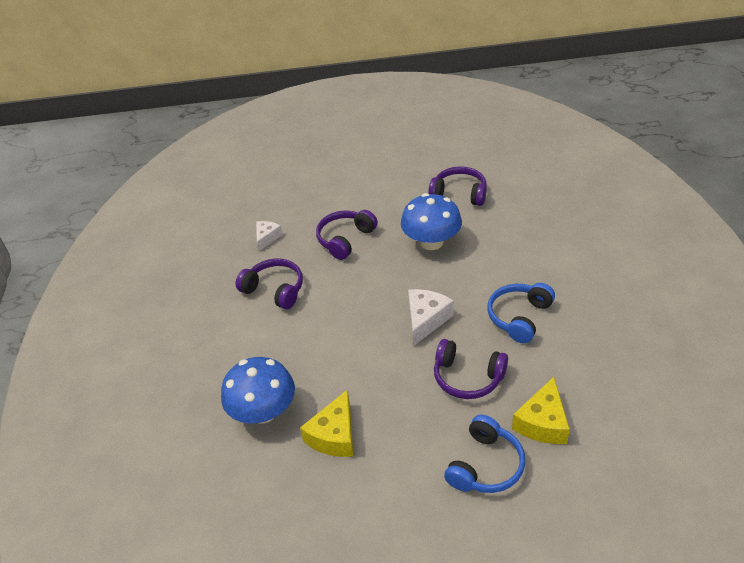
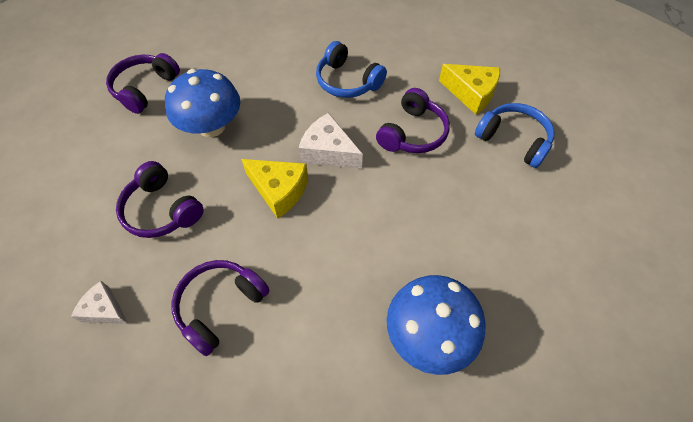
camera: 85 degrees left, 15 degrees up
(334, 435) = (471, 259): yellow cheese -> yellow cheese (279, 190)

